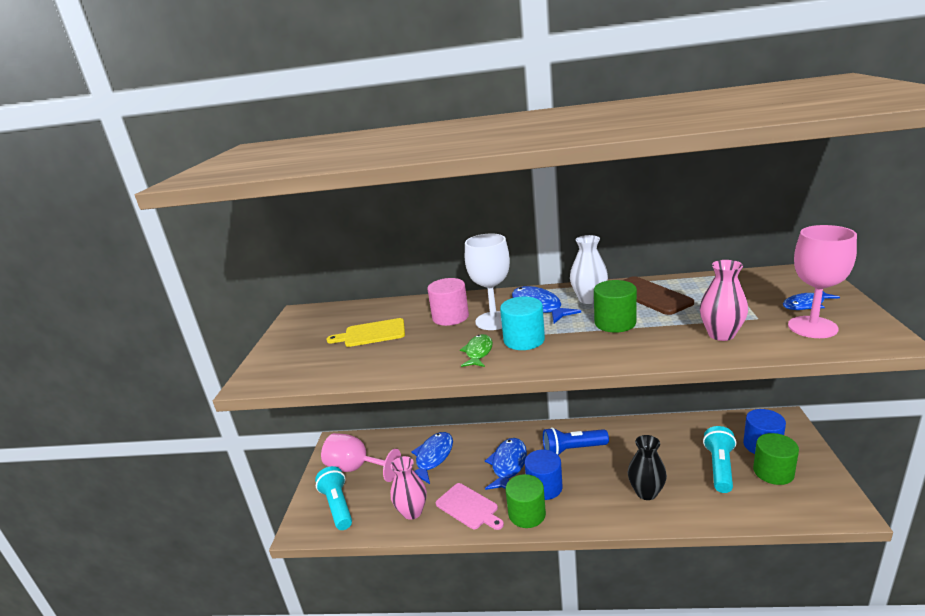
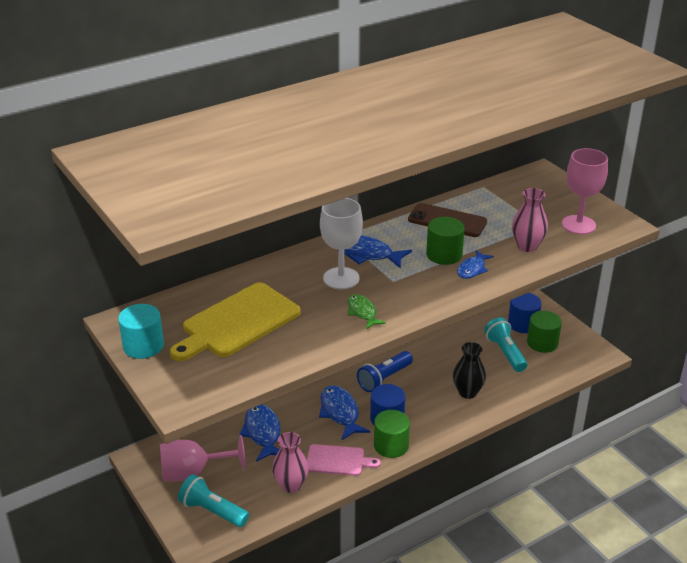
camera: 40 degrees left, 10 degrees up
(371, 333) = (237, 322): yellow cutting board -> yellow cutting board, size x1.71
(450, 317) = (295, 285): pink cylinder -> none
(524, 340) = (388, 290): turquoise cylinder -> turquoise cylinder (143, 346)
(589, 299) = (401, 235): white vase -> none
(806, 305) = (561, 205): blue fish -> blue fish (472, 269)

